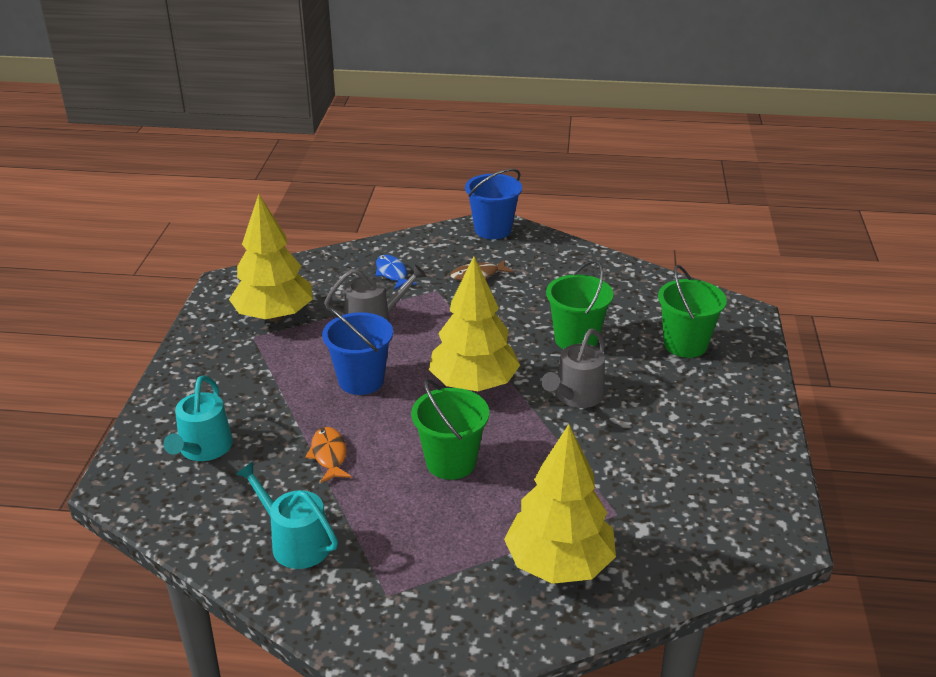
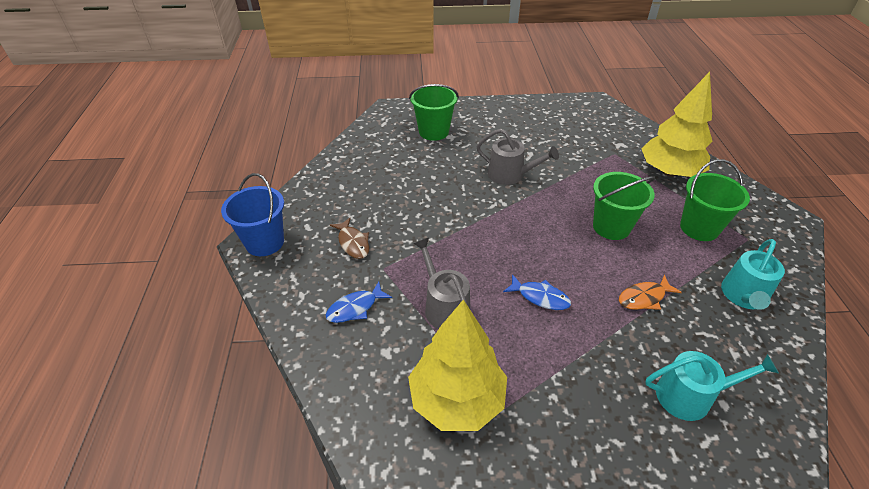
camera: 100 degrees left, 10 degrees up
(361, 380) = (540, 297): blue bucket -> blue fish
(473, 384) = (517, 226): yellow tree -> none
(576, 339) = (441, 179): green bucket -> green bucket (699, 228)

